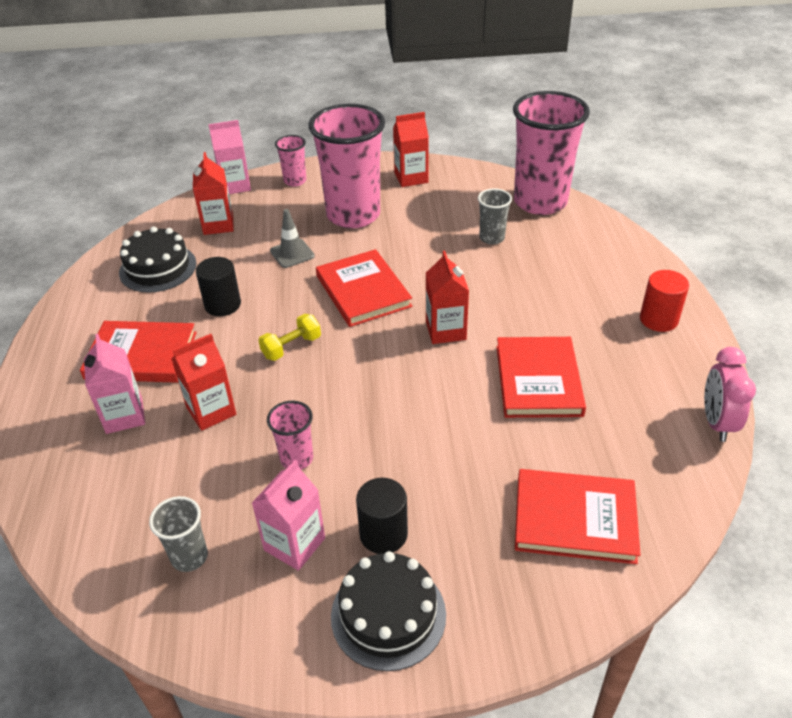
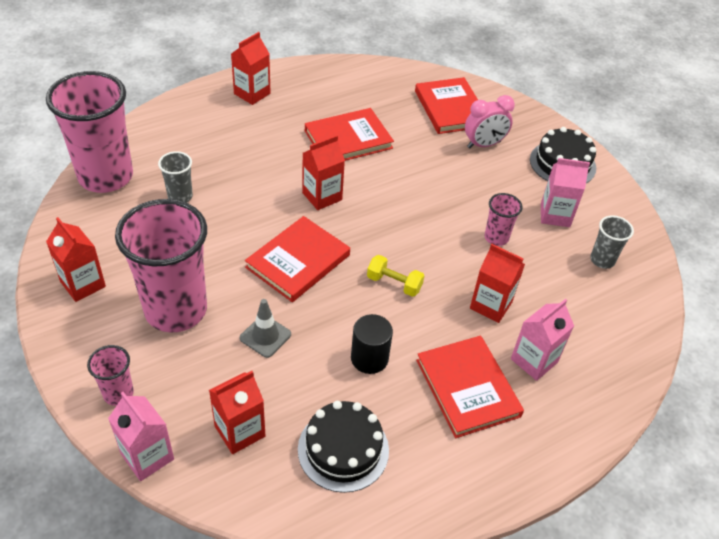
camera: 120 degrees left, 5 degrees up
(383, 534) = (518, 179): black cylinder -> none
(658, 319) = (252, 93): red cylinder -> red carton
(717, 422) = (341, 65): pink clock -> pink clock (483, 144)

